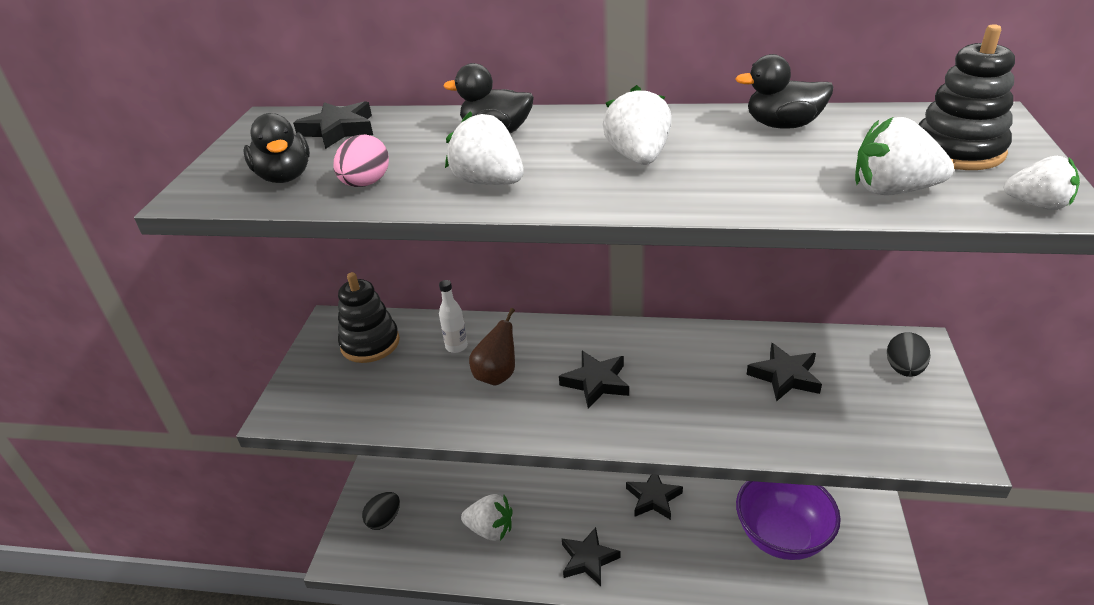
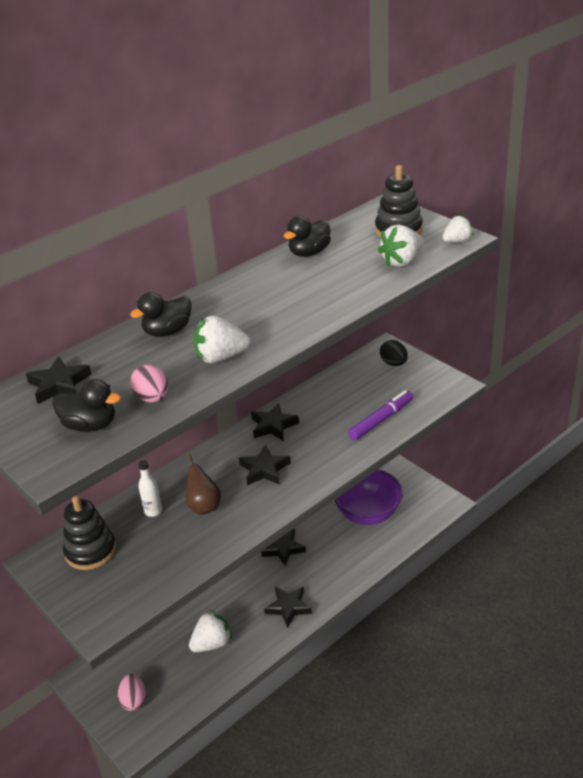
camera: 50 degrees left, 0 degrees up
(384, 520) = (134, 700): black egg -> pink egg
(638, 157) = (271, 304): white strawberry -> none
(785, 376) = (349, 401): black star -> black star (273, 426)
(794, 424) = (381, 420): none -> purple marker

